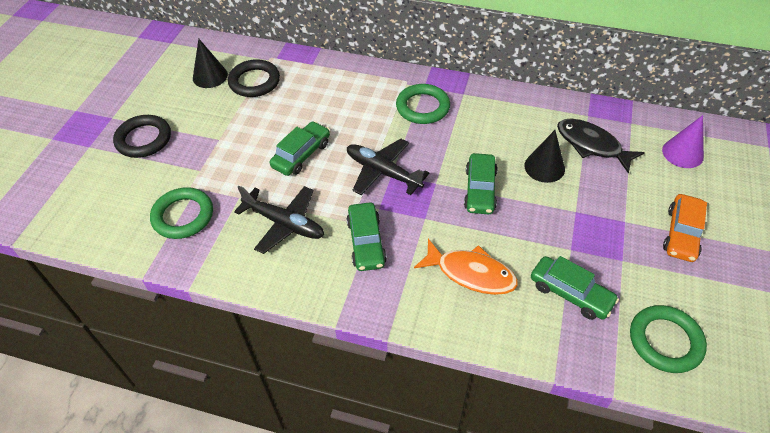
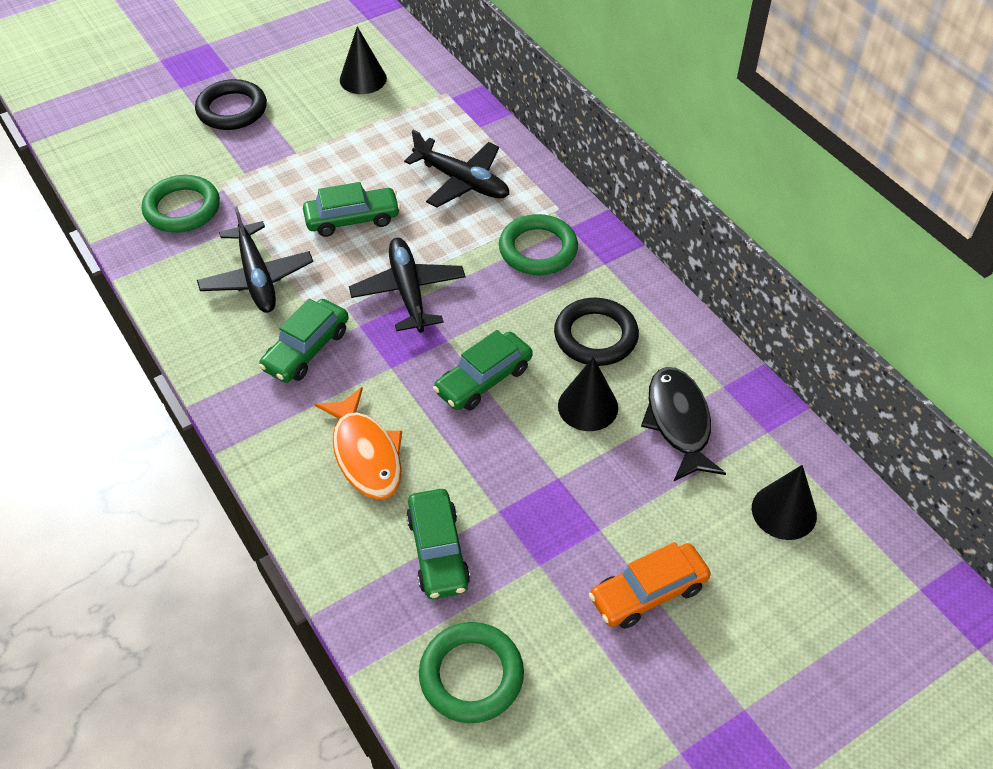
camera: 40 degrees right, 0 degrees up
(254, 82) = (398, 111): black ring -> black ring (595, 336)
(338, 97) = (461, 181): none -> black plane
(682, 153) = (784, 511): purple cone -> black cone

